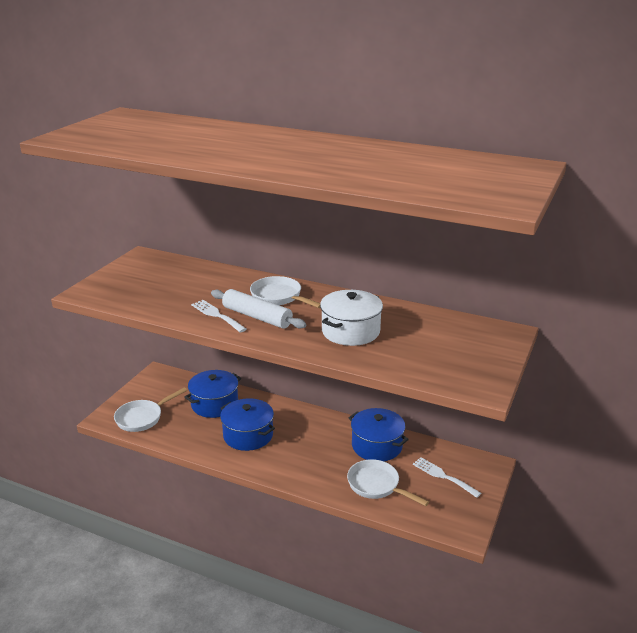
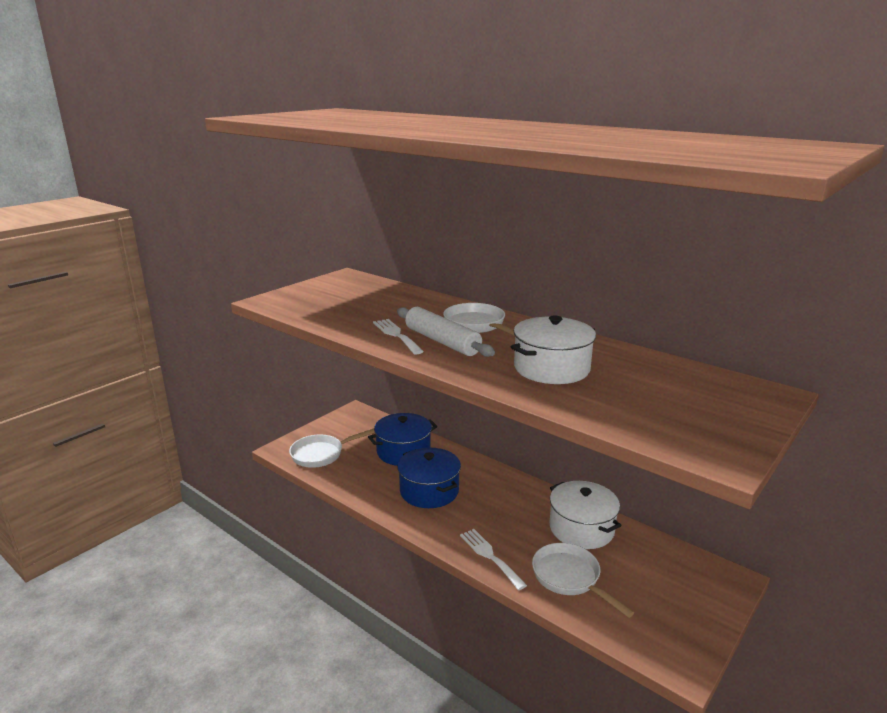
camera: 15 degrees right, 5 degrees down
(377, 446) = (581, 528): blue pot -> white pot
(443, 476) = (662, 582): white fork -> white fork (490, 556)

